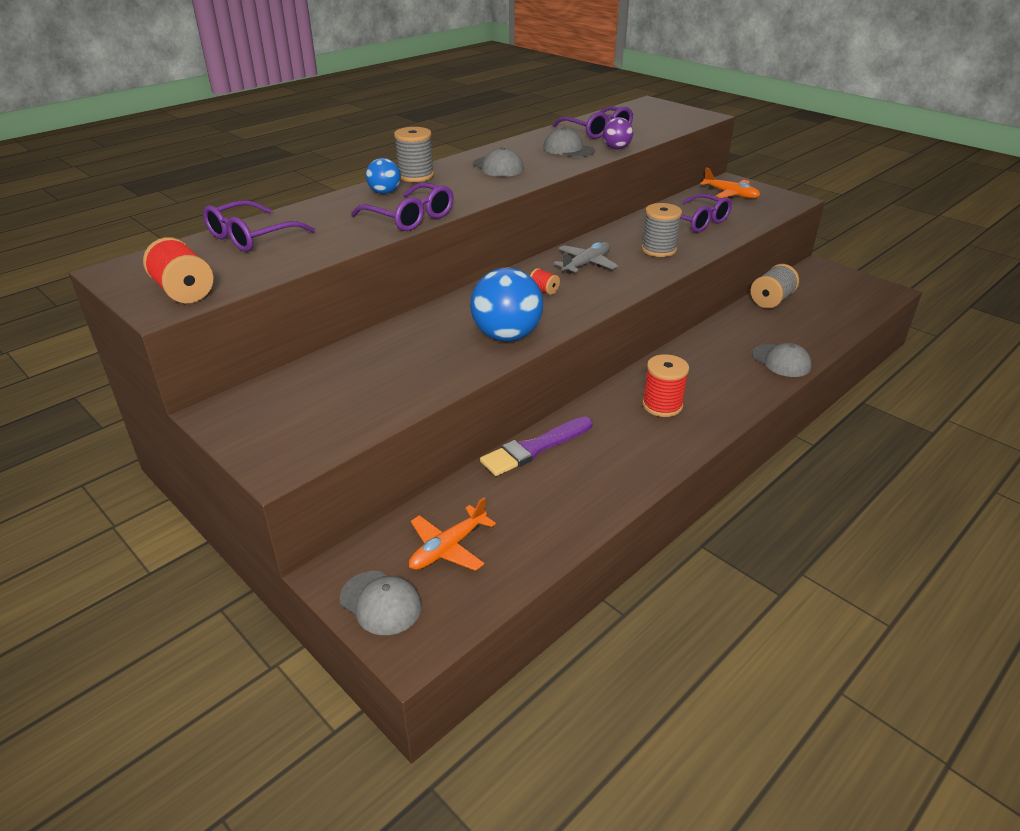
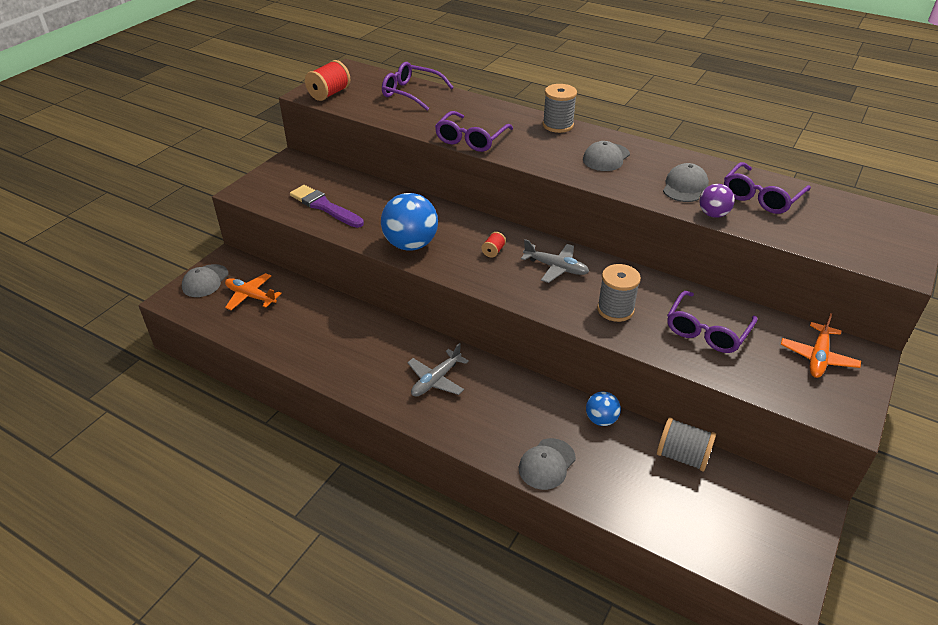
camera: 75 degrees right, 5 degrees up
(384, 192) = (514, 120): blue ball -> blue ball (601, 419)
(534, 448) = (358, 316): purple brush -> purple brush (324, 206)
(662, 405) = (436, 380): red spool -> grey plane

